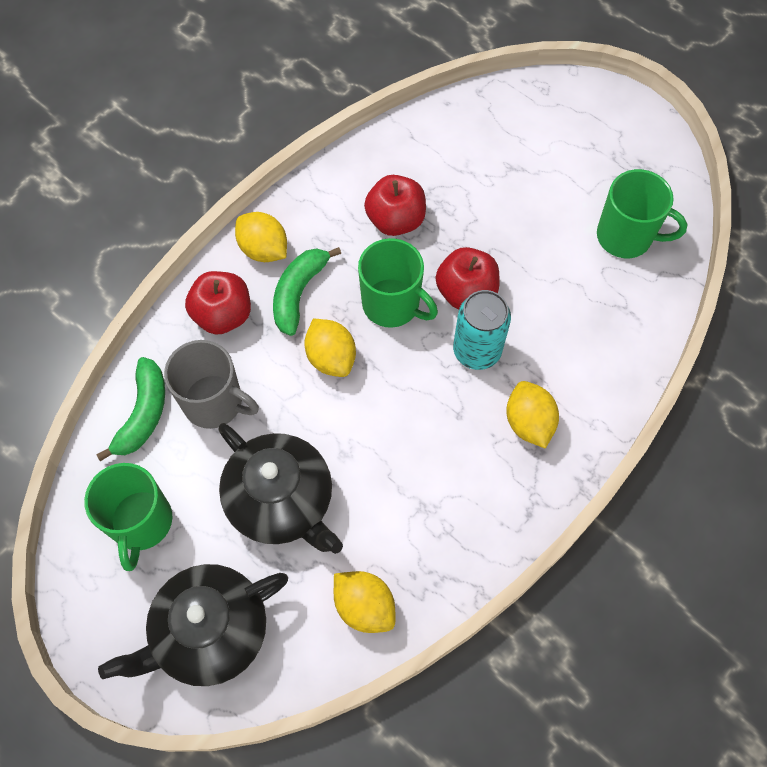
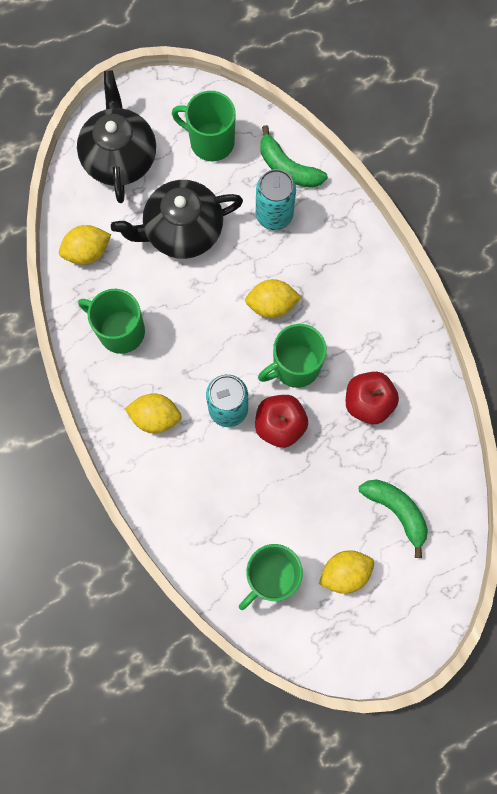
camera: 115 degrees right, 10 degrees up
(214, 402) = (274, 215): grey mug -> turquoise can
(223, 315) = (341, 245): red apple -> none
(264, 249) = (385, 294): yellow lemon -> yellow lemon (344, 572)
(298, 293) = (335, 304): green banana -> green banana (396, 511)
(448, 513) = (120, 331): none -> green mug

